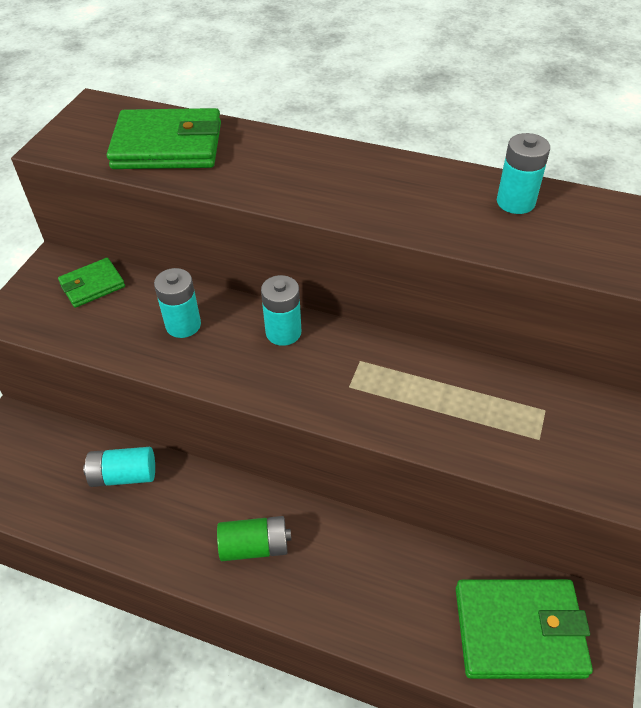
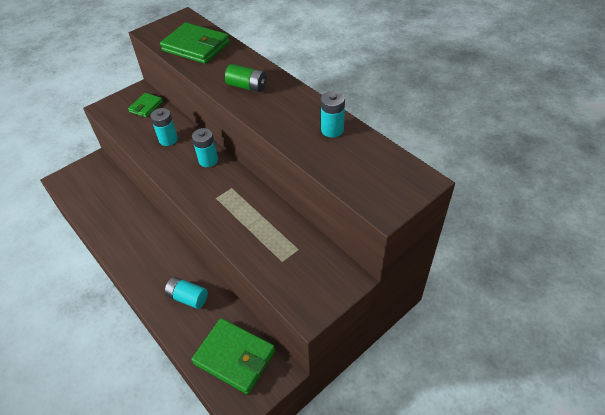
camera: 30 degrees right, 0 degrees up
(92, 285) = (146, 107): green wallet -> green wallet turned 60 degrees counterclockwise
(124, 475) = (121, 204): turquoise battery -> turquoise battery (188, 297)
(255, 546) = (150, 260): green battery -> green battery (247, 86)

